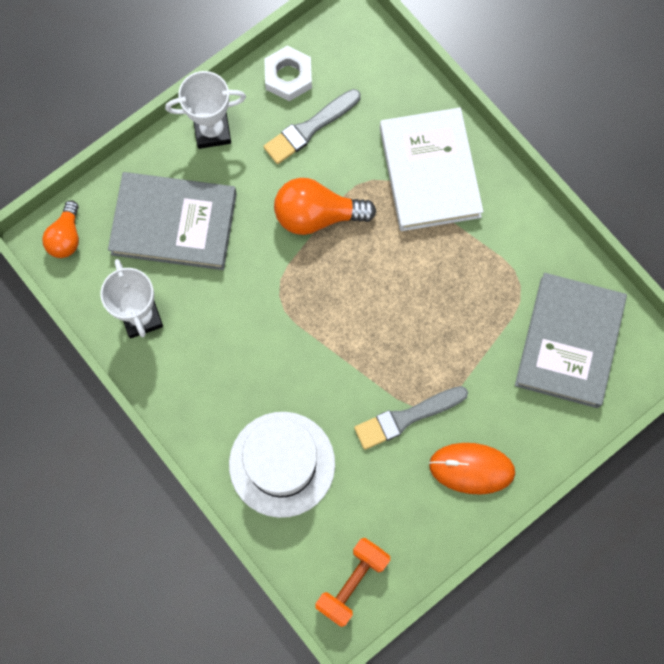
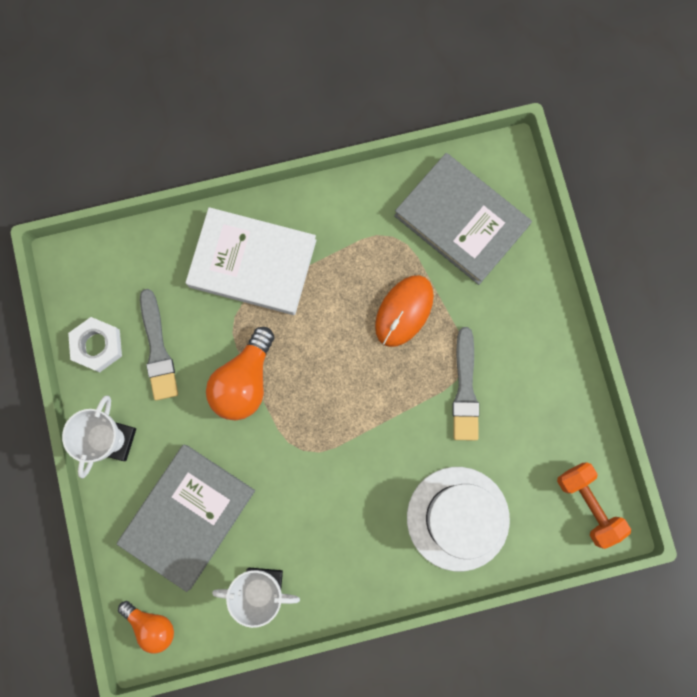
camera: 65 degrees left, 5 degrees up
(471, 468) = (533, 355): orange mouse -> orange mouse (404, 311)

